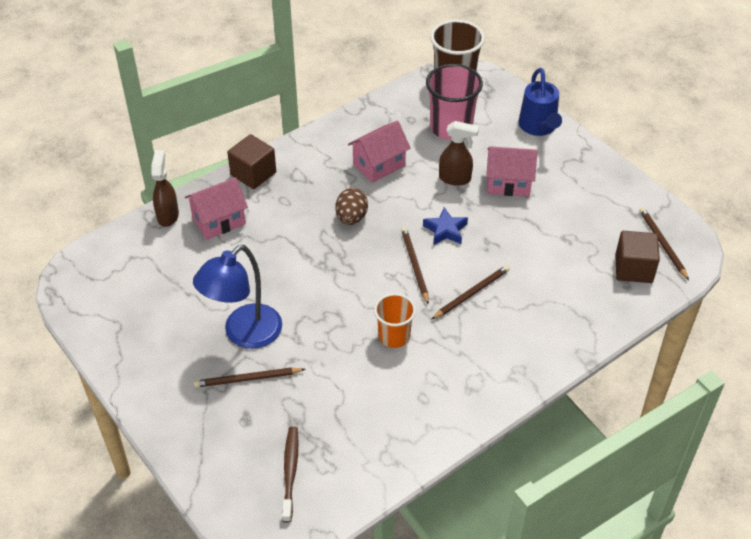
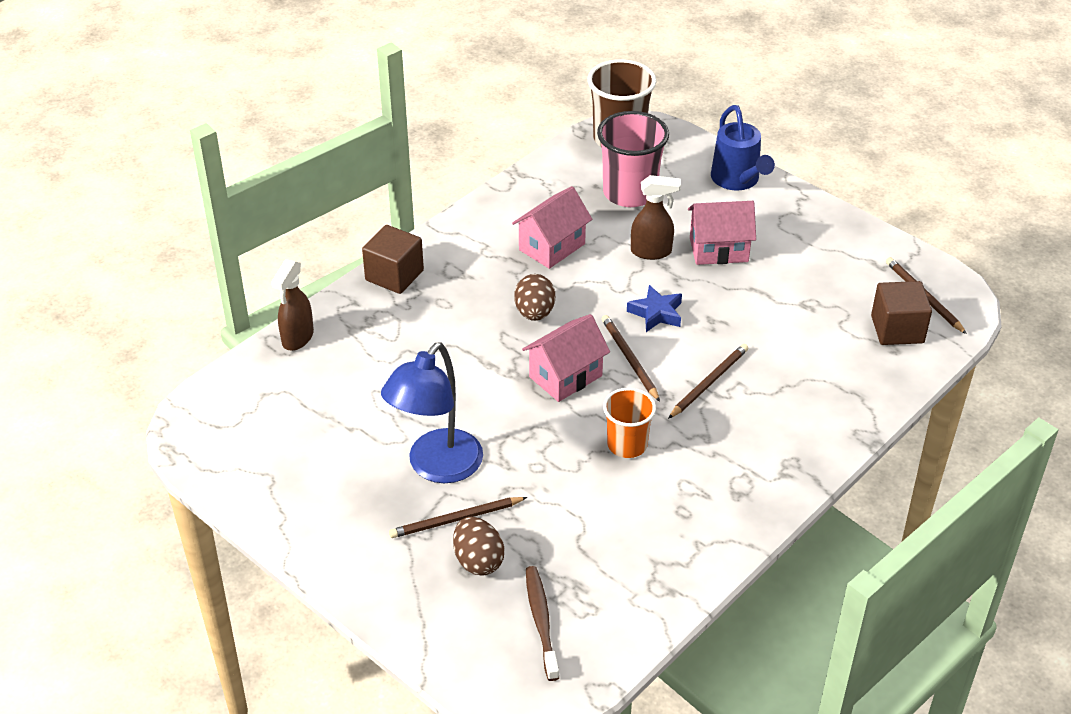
camera: 10 degrees left, 5 degrees down
(168, 215) = (297, 338): brown spray bottle -> brown spray bottle turned 150 degrees counterclockwise
(219, 221) = (366, 337): pink house -> pink house (565, 376)
(255, 415) = (478, 561): none -> brown egg

